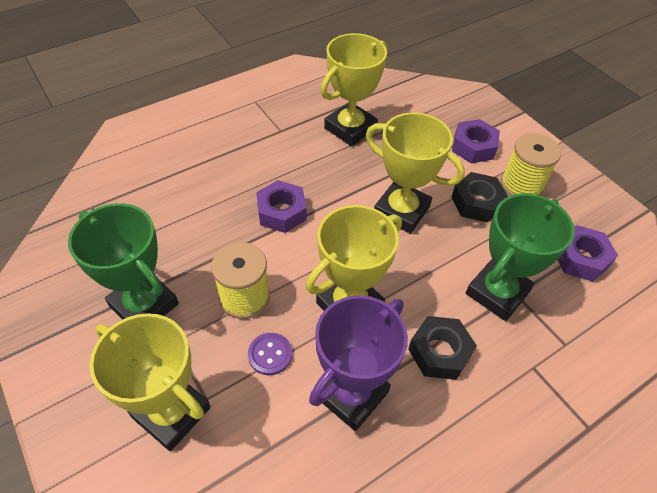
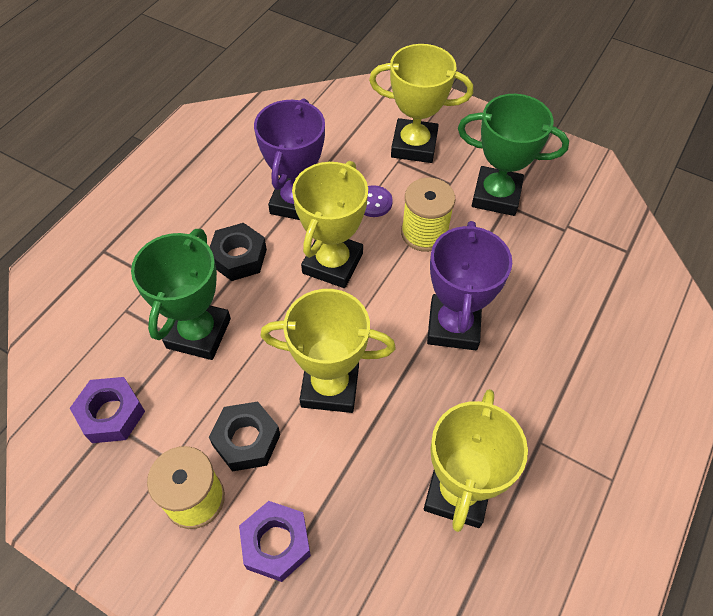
camera: 155 degrees right, 5 degrees up
(281, 212) = (453, 326): purple nut -> purple trophy

